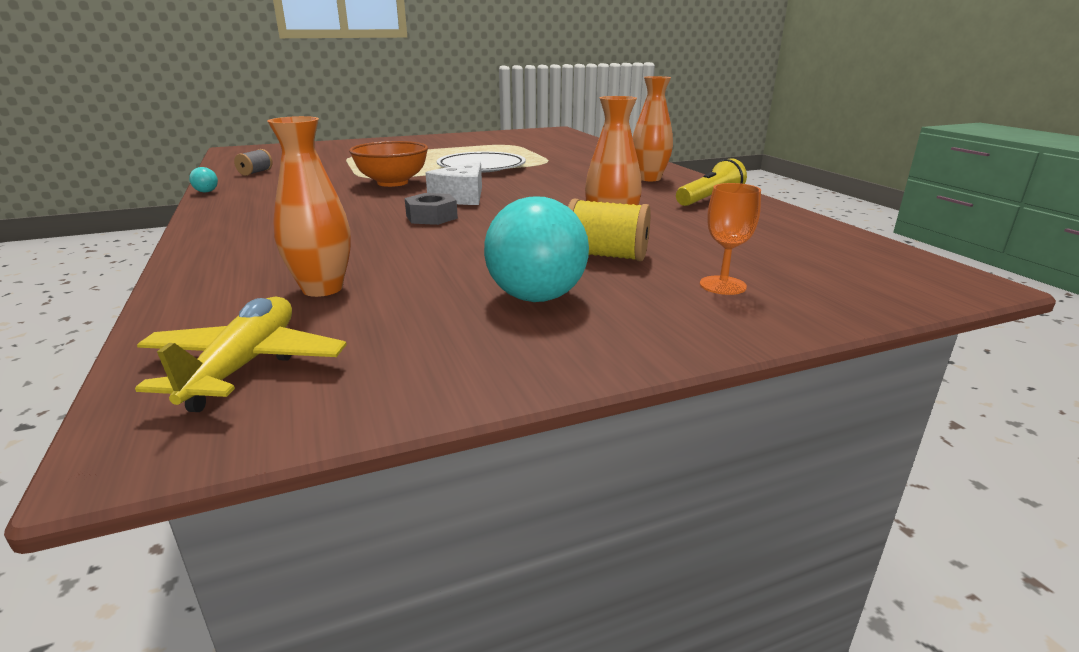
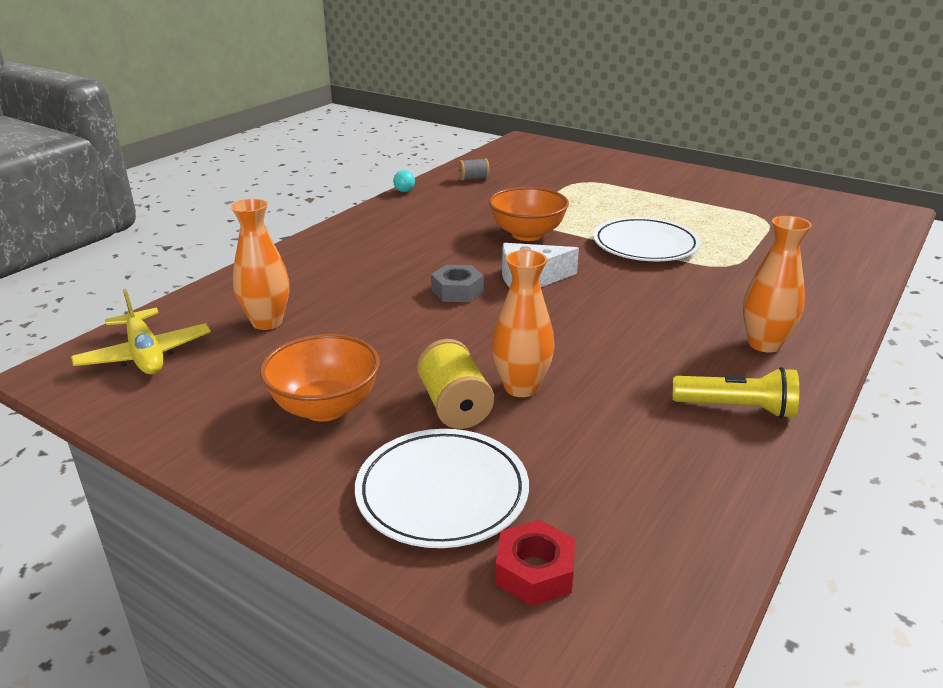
camera: 55 degrees right, 5 degrees up
(245, 365) = (145, 354): yellow plane -> yellow plane turned 90 degrees clockwise
(536, 297) = (325, 407): turquoise ball -> orange bowl
(722, 285) = (442, 492): orange goblet -> white plate
(843, 281) = (534, 572): none -> red nut

